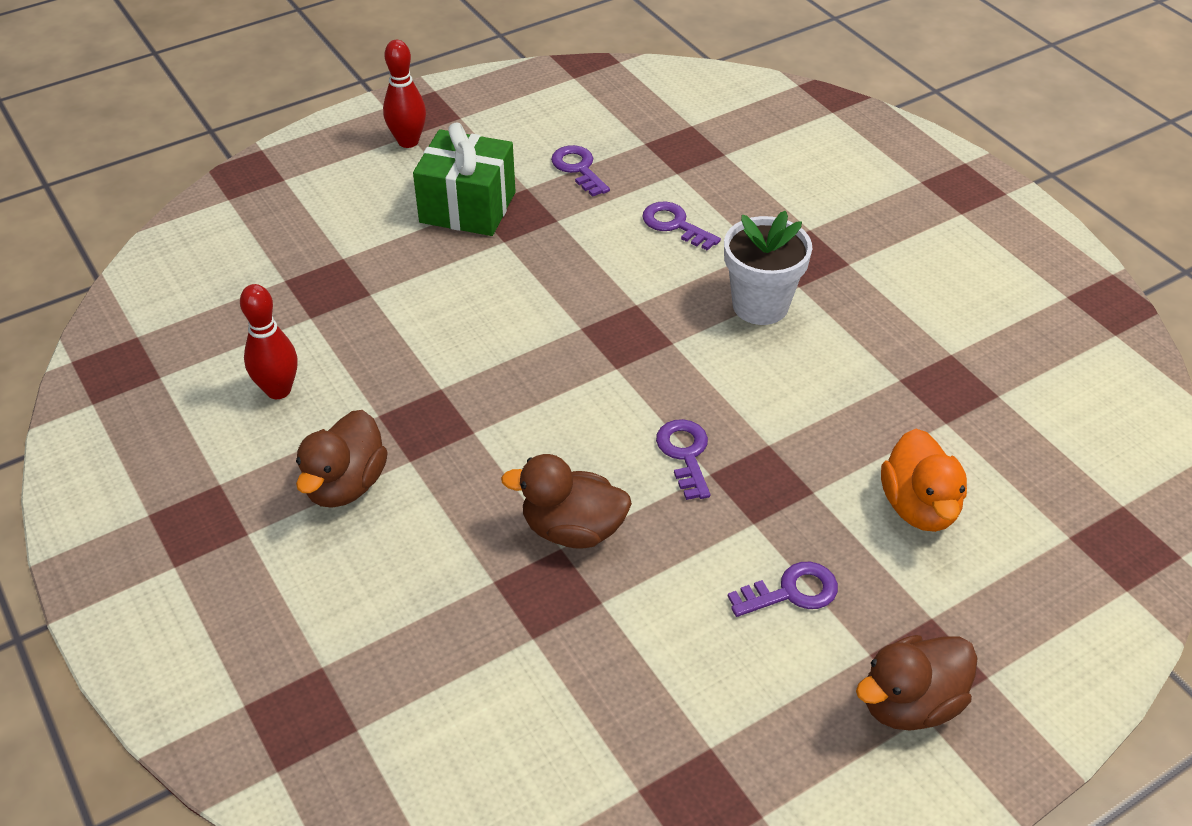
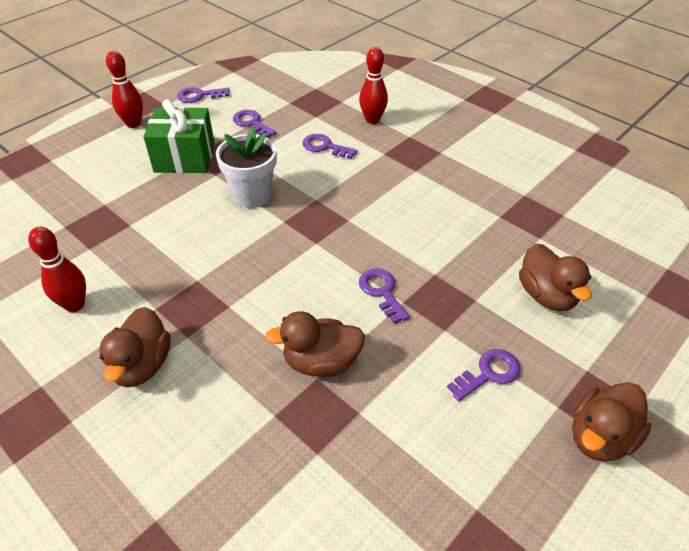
camera: 15 degrees left, 0 degrees up
(513, 111) = (199, 96): none -> purple key
(760, 305) = (396, 186): white flower pot -> white flower pot (252, 195)
(762, 193) = (372, 120): none -> red bowling pin
(919, 507) = (546, 295): orange duck -> brown duck

